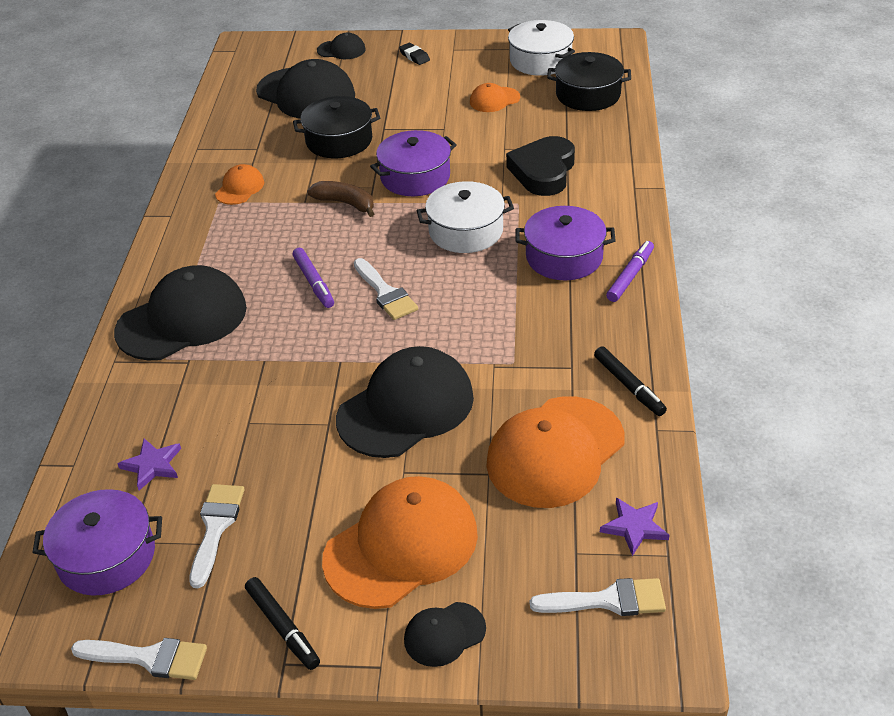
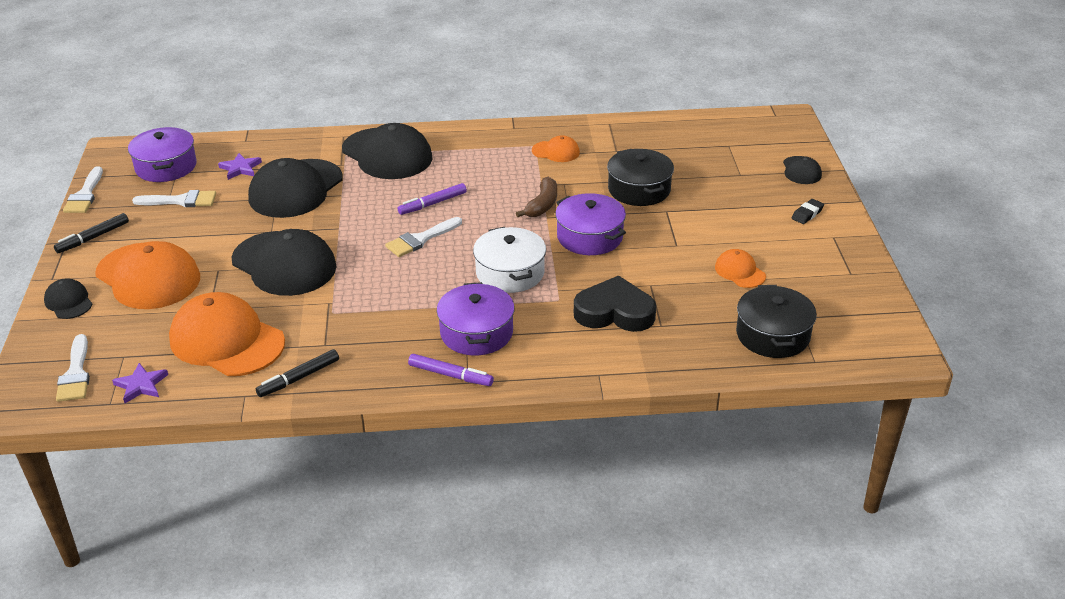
camera: 80 degrees right, 5 degrees down
(306, 94) = (712, 162): black cap -> black cap (295, 189)
(540, 60) = (834, 297): white pot -> none

